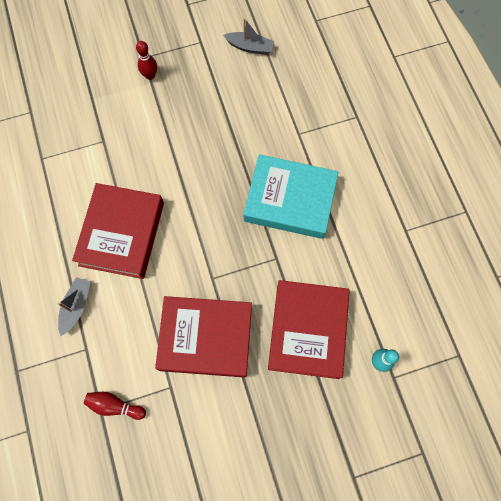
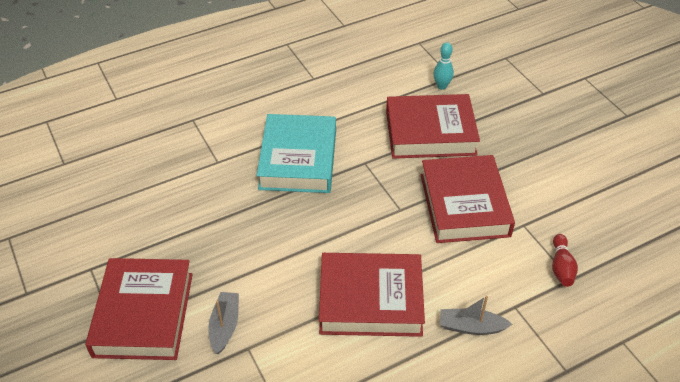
camera: 100 degrees left, 25 degrees down
(150, 75) = (144, 314): red bowling pin -> red book
(250, 47) = (100, 217): grey boat -> grey boat (225, 326)

